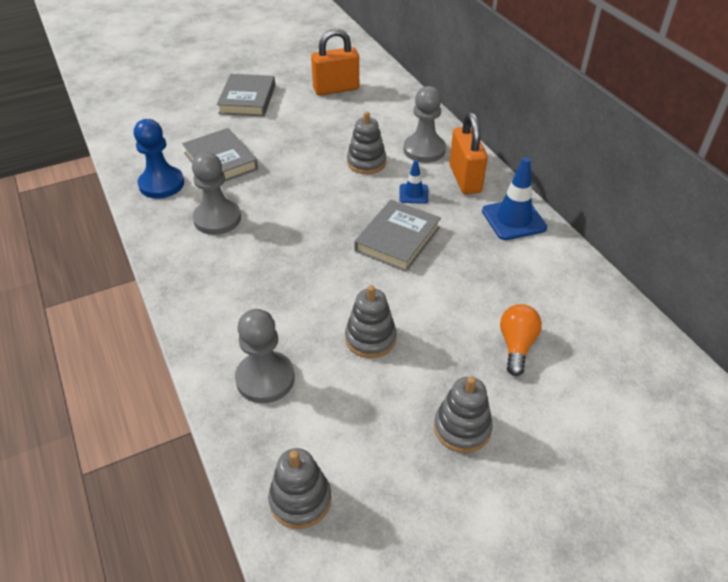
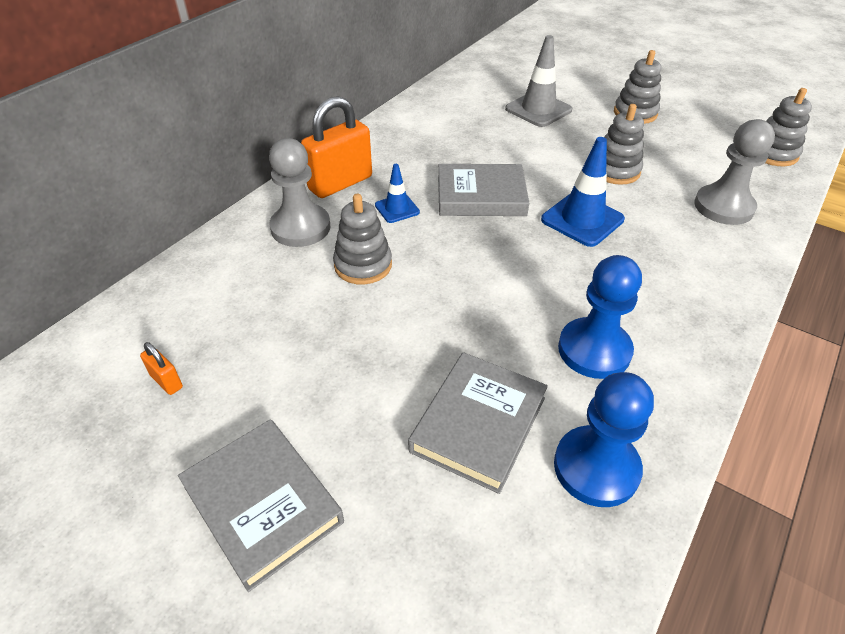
camera: 120 degrees left, 0 degrees up
(217, 219) = (594, 350): grey pawn -> blue pawn
(247, 99) = (263, 504): grey book -> grey book turned 75 degrees clockwise
(336, 89) = (166, 381): orange padlock -> orange padlock, size x0.44
(513, 219) = (386, 141): blue traffic cone -> blue traffic cone (582, 220)
(516, 345) = (538, 109): orange light bulb -> grey traffic cone

